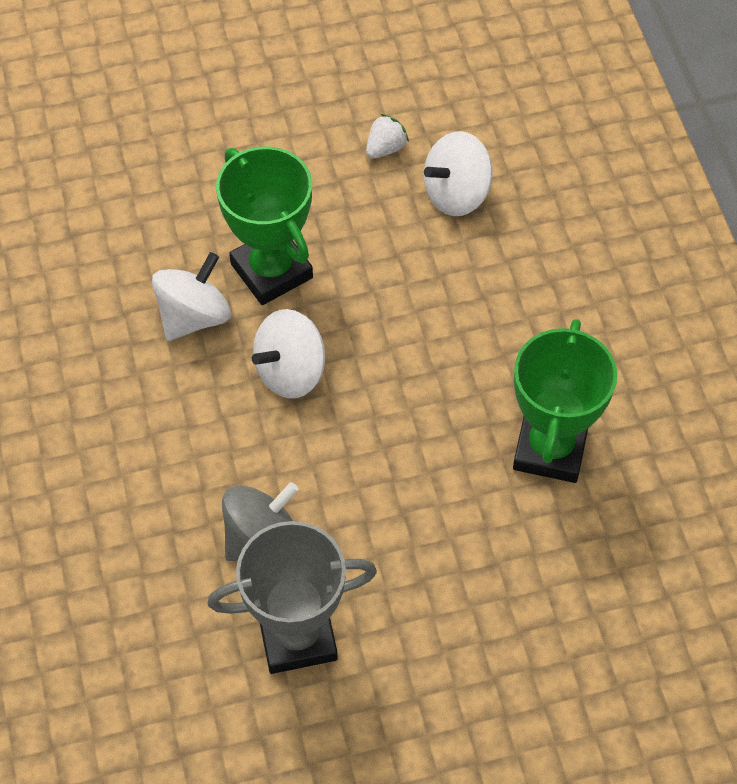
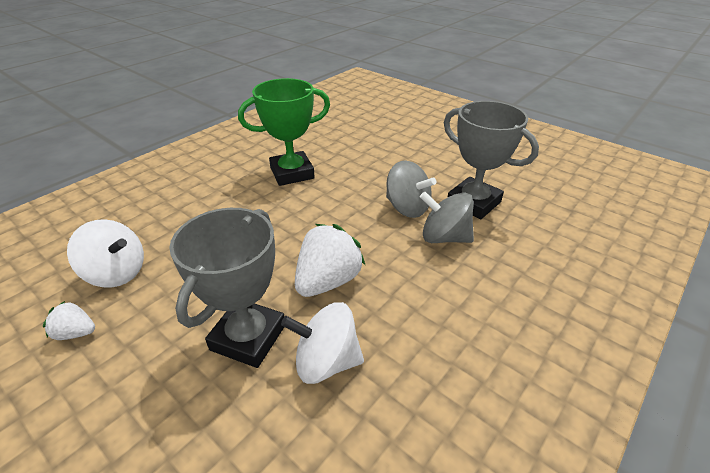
camera: 125 degrees left, 20 degrees down
(271, 271) = (248, 337): green trophy -> grey trophy
(290, 371) = (328, 281): white spinning top -> white strawberry
(352, 541) = (407, 208): none -> grey spinning top

